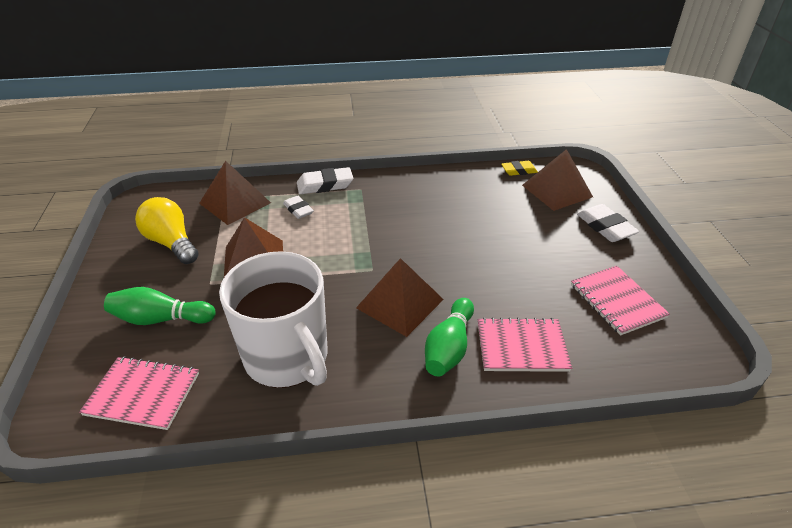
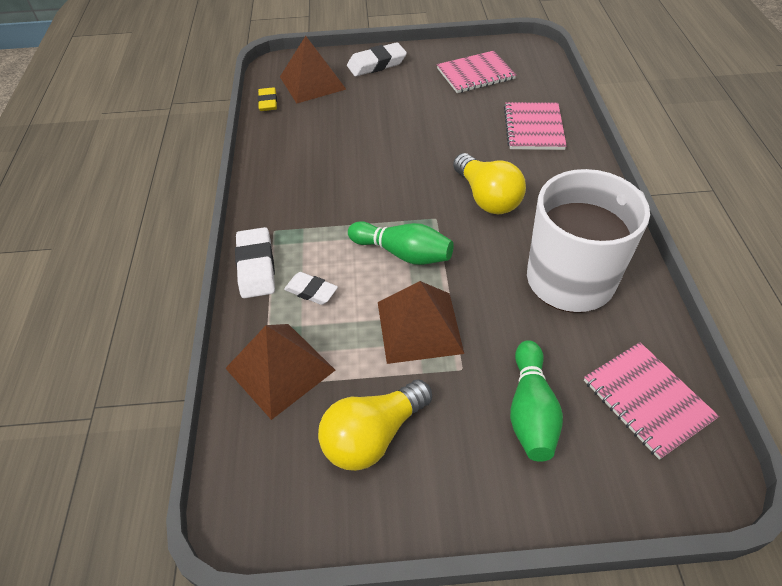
camera: 85 degrees left, 10 degrees up
(143, 394) = (647, 400): pink notebook -> pink notebook turned 45 degrees counterclockwise
(298, 210) = (311, 291): white eraser -> white eraser turned 60 degrees clockwise
(400, 303) = (487, 197): brown pyramid -> yellow light bulb
(449, 347) = (541, 168): green bowling pin -> green bowling pin (403, 253)

